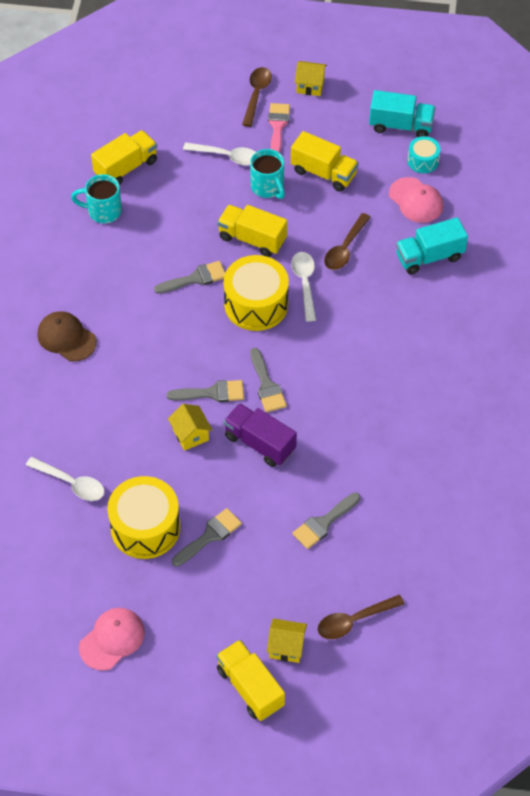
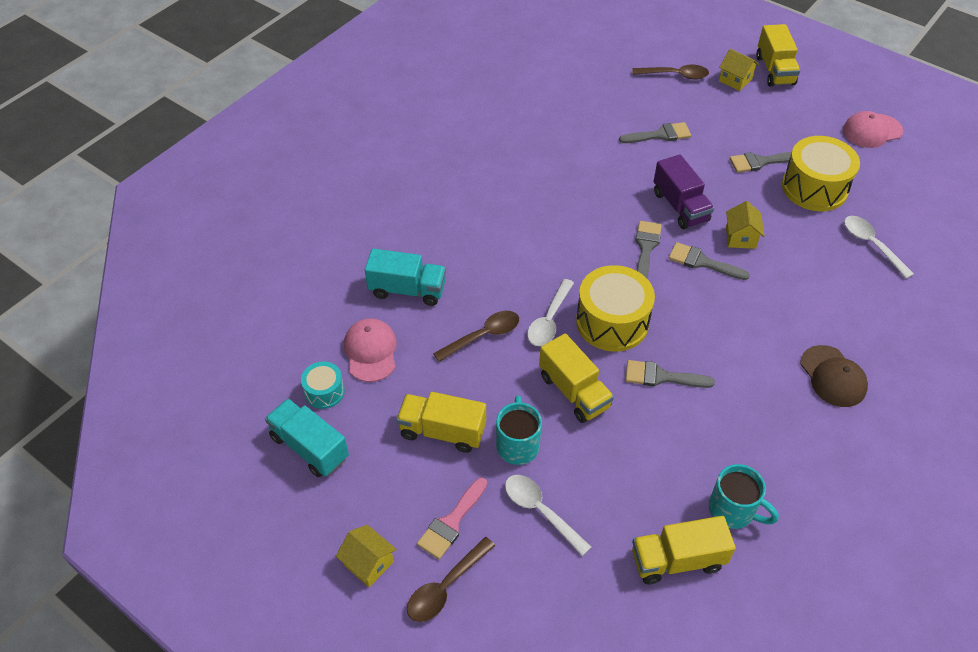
camera: 150 degrees left, 5 degrees down
(323, 173) = (442, 431): yellow truck -> yellow truck turned 45 degrees counterclockwise

